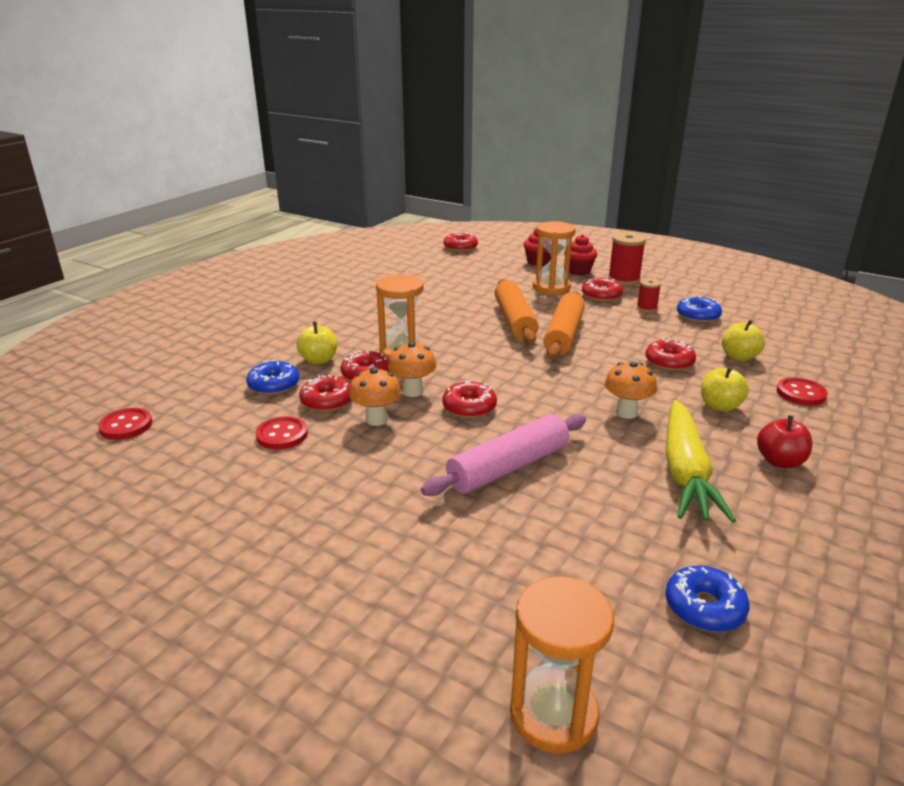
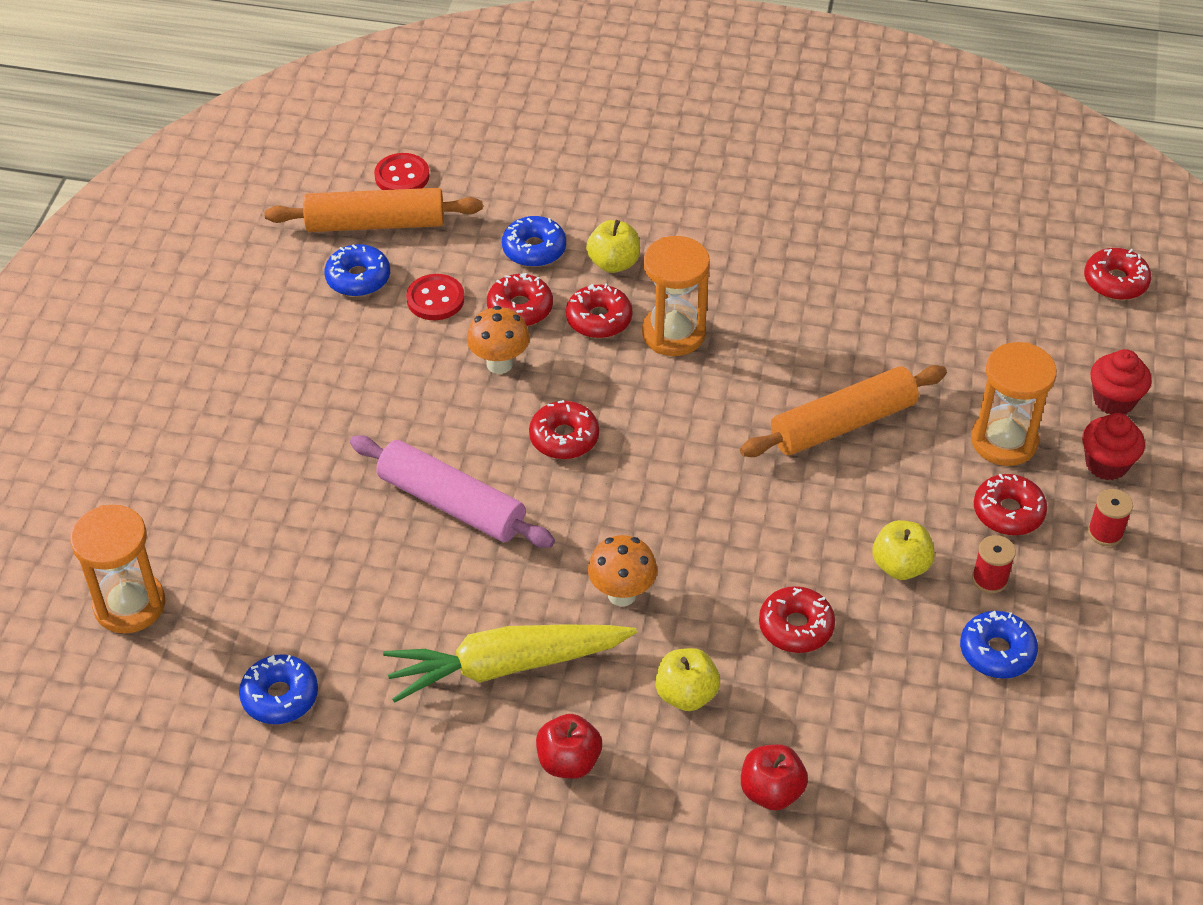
camera: 70 degrees right, 20 degrees up
(218, 468) = (358, 278): none -> blue donut
(413, 391) = (578, 375): orange mushroom -> none
(564, 334) = (825, 490): orange rolling pin -> orange rolling pin (375, 224)
(623, 279) = (1105, 532): red spool -> red spool, size x0.59
(739, 357) = (860, 713): yellow apple -> yellow apple (900, 566)
(801, 393) = (771, 791): red button -> red apple

